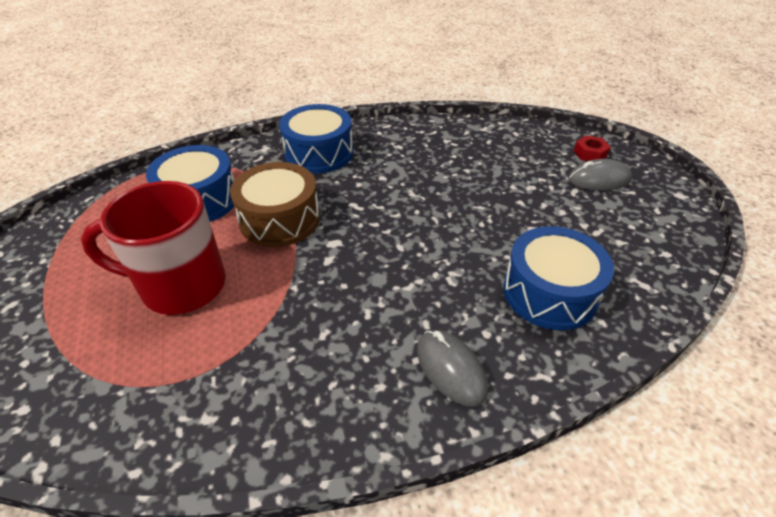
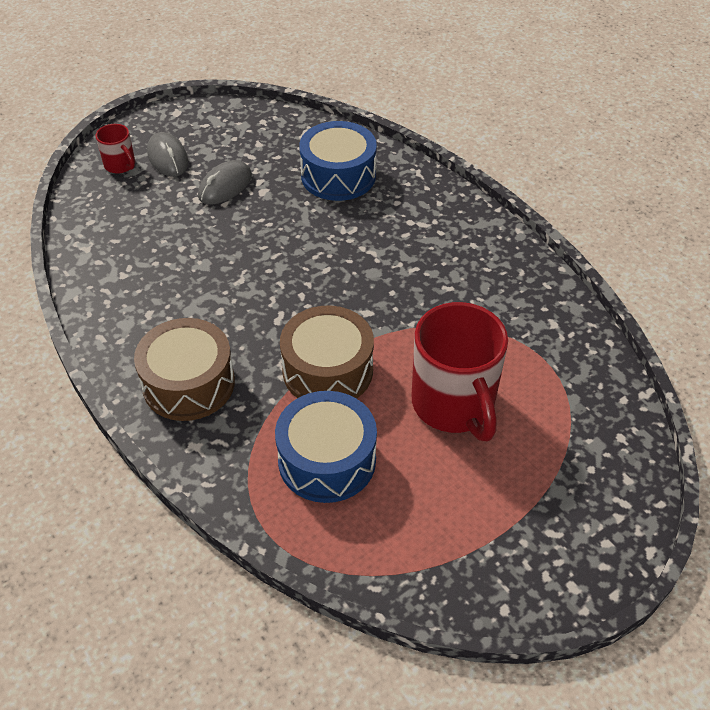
camera: 110 degrees left, 5 degrees up
(319, 153) = (189, 383): blue drum -> brown drum
(451, 369) = (438, 214): grey mouse -> grey mouse (225, 186)
(590, 154) = (120, 165): red nut -> red mug

